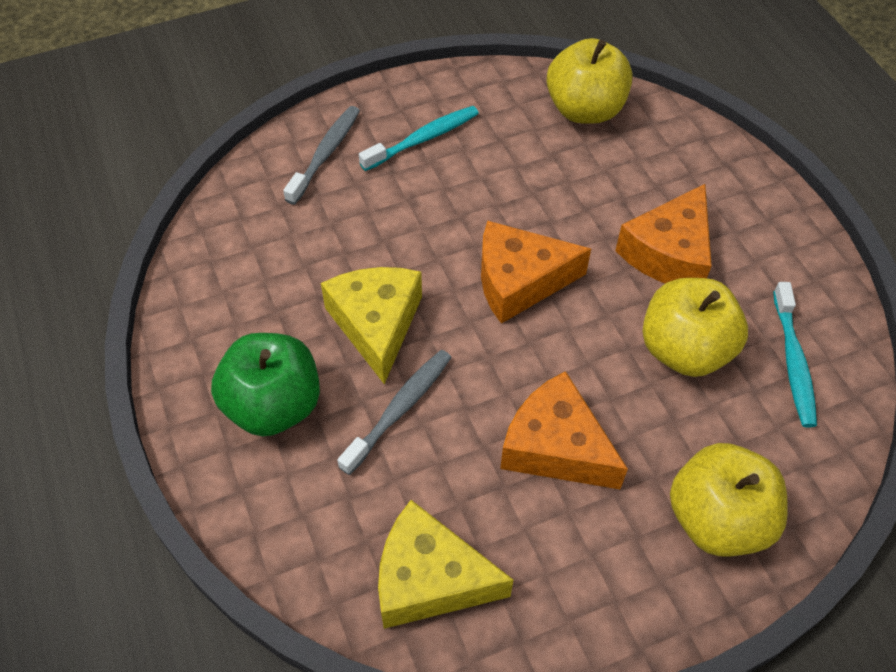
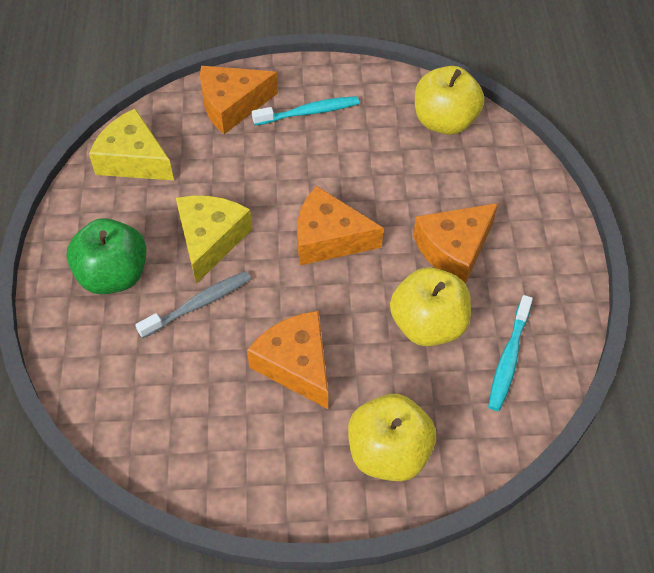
camera: 20 degrees right, 0 degrees up
(326, 154) = (232, 105): grey toothbrush -> orange cheese
(429, 578) = (164, 425): yellow cheese -> yellow cheese (133, 159)

